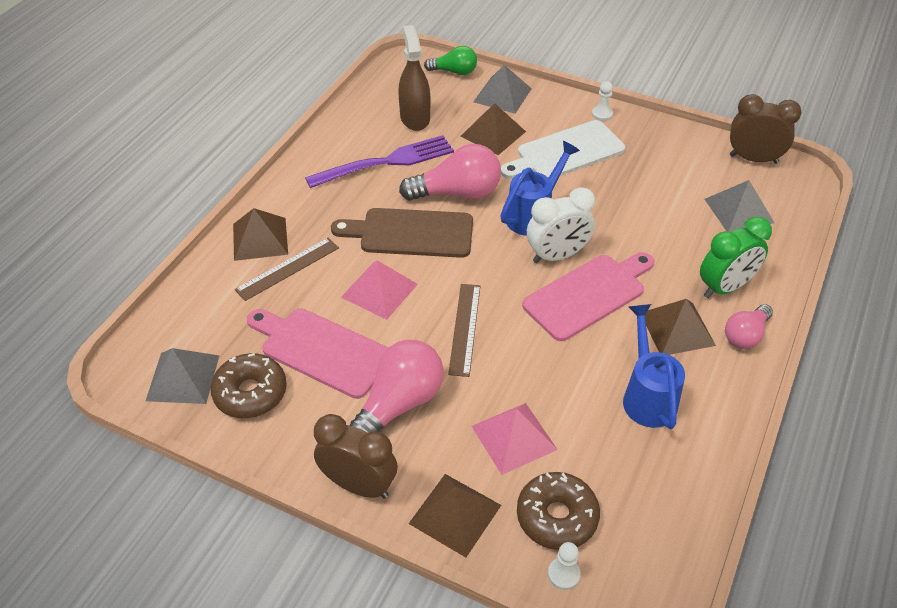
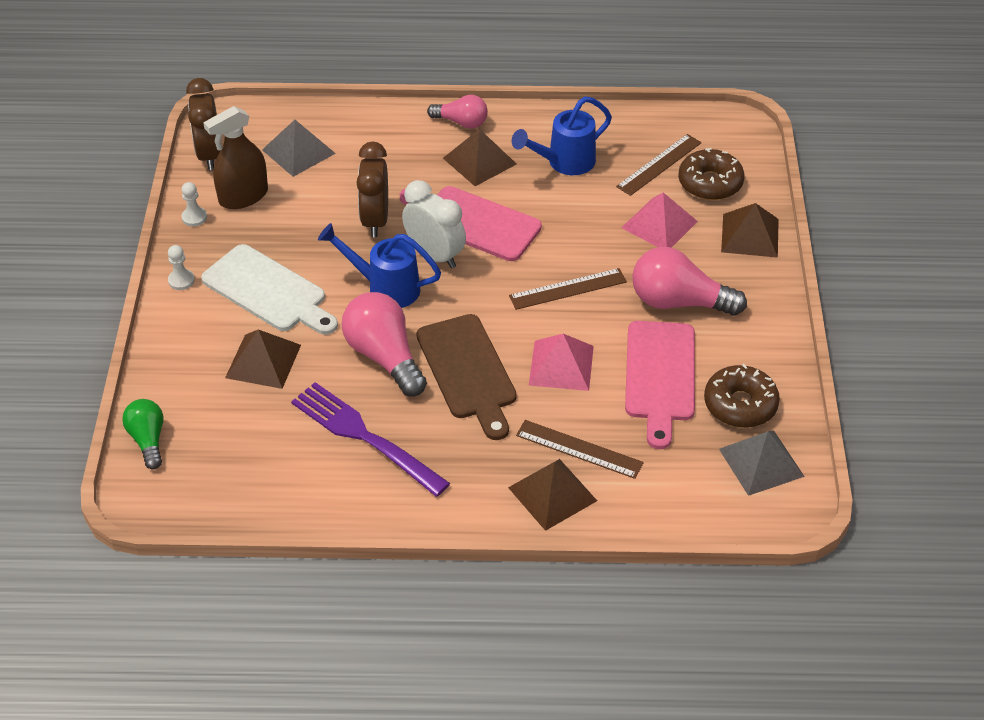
camera: 115 degrees left, 0 degrees up
(359, 485) = (769, 296): brown clock -> brown clock (375, 220)
(415, 118) = (267, 442): brown spray bottle -> brown spray bottle (243, 196)
(502, 95) = (180, 376): grey pyramid -> none
(563, 574) = (751, 168): white pawn -> white pawn (194, 217)
(609, 481) = (659, 165): none -> brown ruler
(725, 287) = (411, 143): green clock -> none

